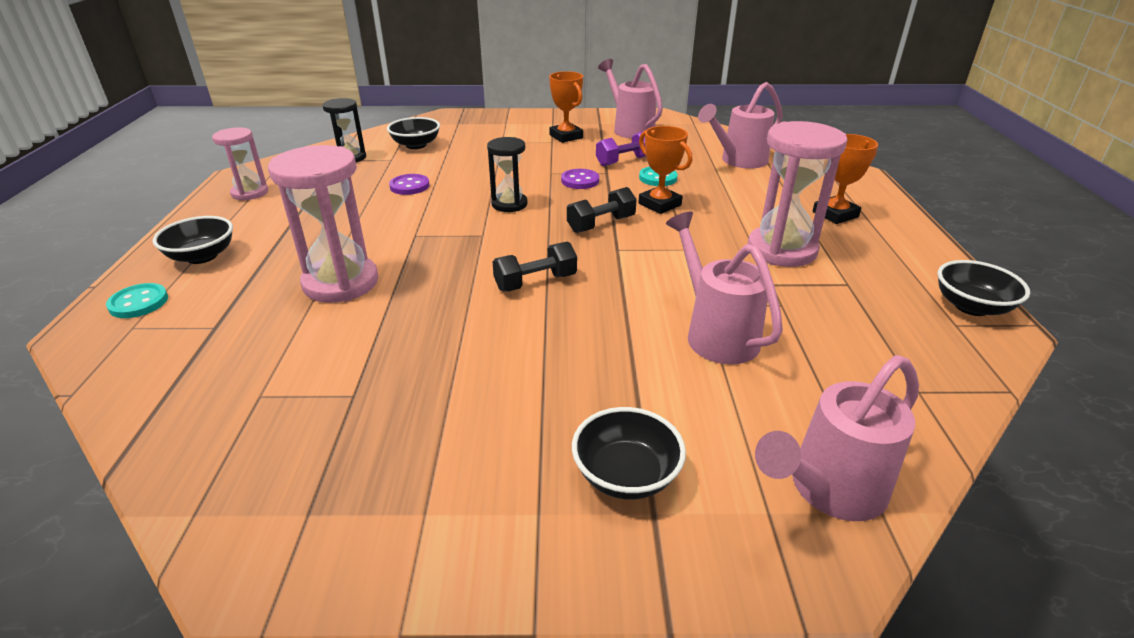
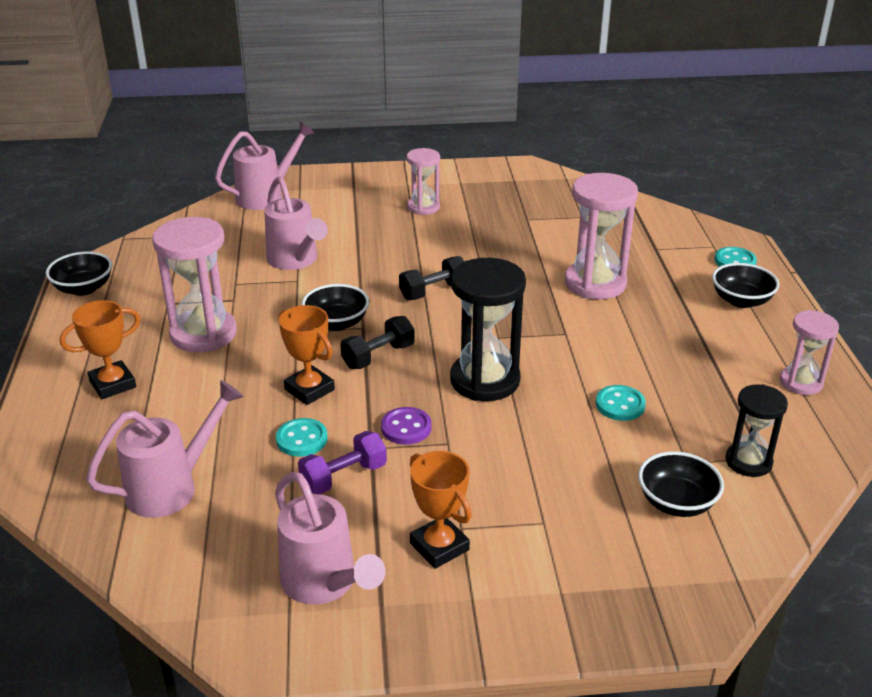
camera: 175 degrees right, 0 degrees up
(409, 186) = (620, 405): purple button -> turquoise button
(509, 204) = (485, 380): black hourglass -> black hourglass, size x1.68
(518, 436) = (423, 207): none -> pink hourglass
(626, 475) = (365, 197): black bowl -> black bowl (336, 323)

